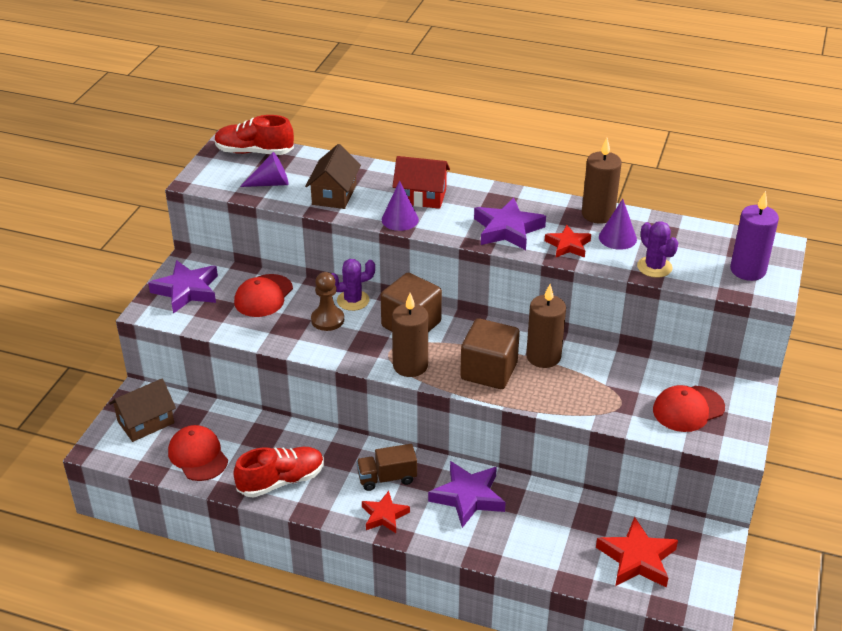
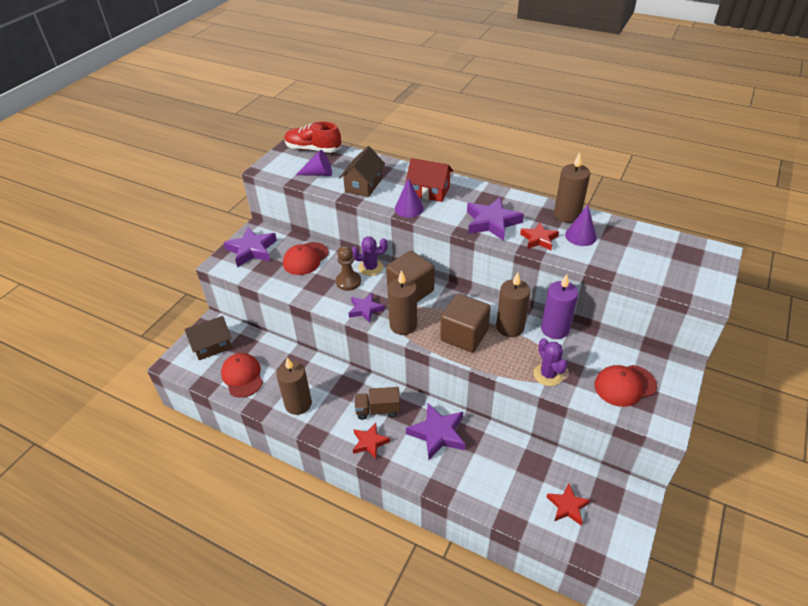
camera: 10 degrees right, 5 degrees up
(281, 481) = (298, 404): red shoe -> brown candle
(357, 351) = (365, 309): none -> purple star
(637, 559) = (567, 506): red star -> red star, size x0.63
(654, 267) = (608, 263): purple cactus -> purple cactus (548, 374)
(748, 270) = (689, 272): purple candle -> purple candle (555, 329)

